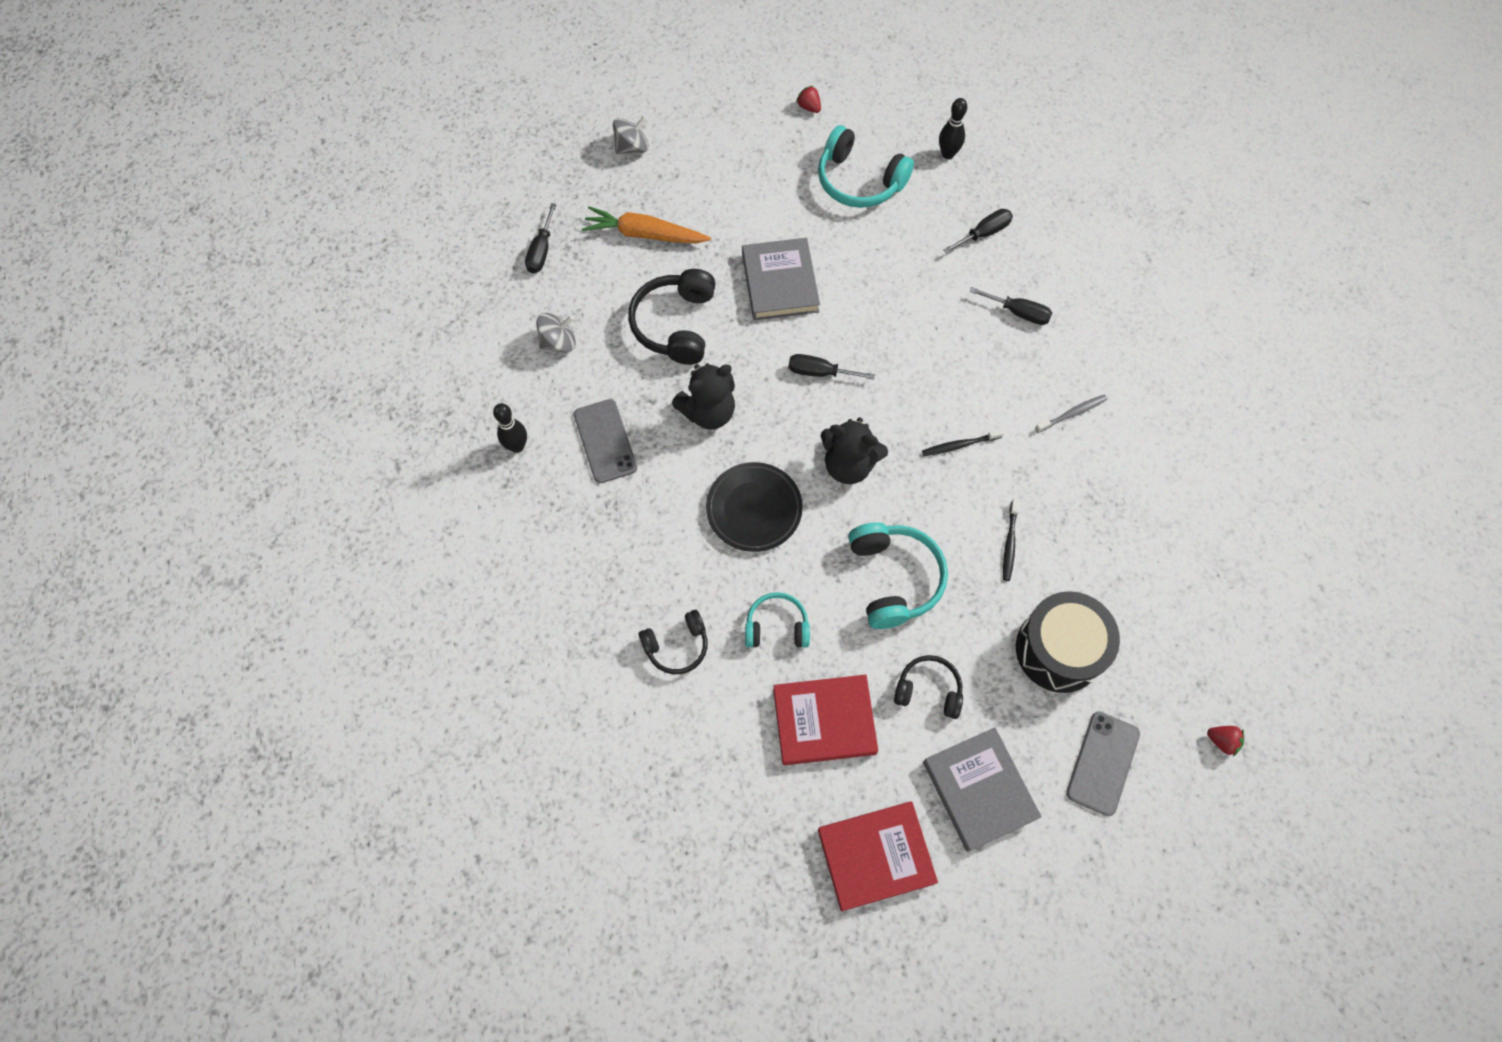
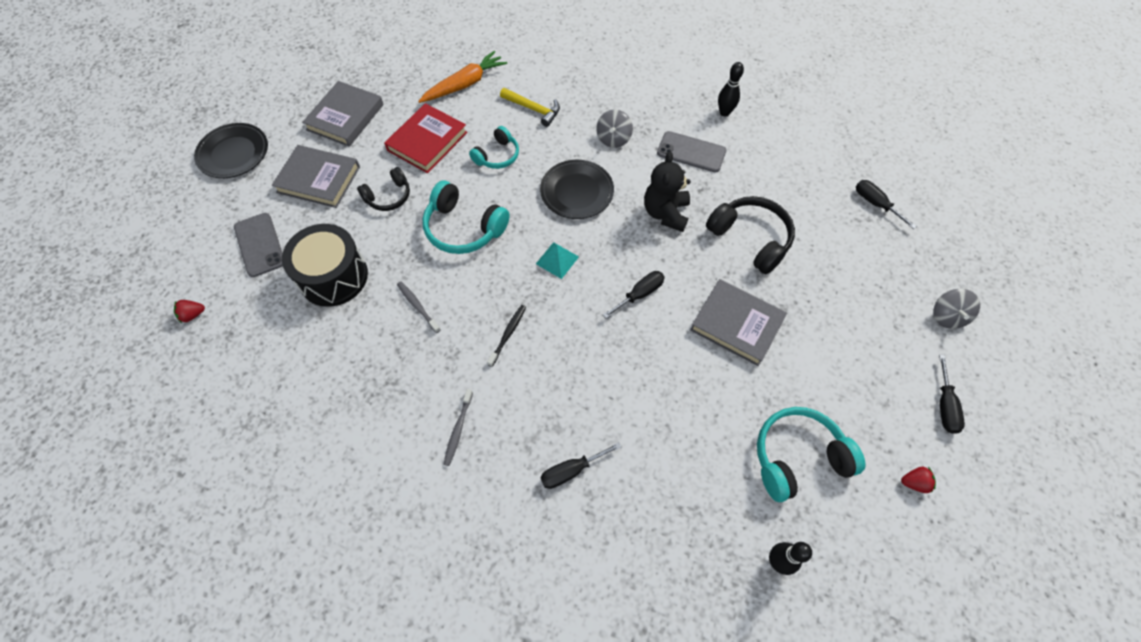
camera: 130 degrees right, 5 degrees down
(559, 342) = (787, 171): grey spinning top -> grey spinning top (613, 139)
(645, 234) = (848, 270): orange carrot -> orange carrot (465, 84)
(677, 646) = (533, 109): black headphones -> yellow hammer
(849, 465) = (557, 260): black teddy bear -> turquoise pyramid
(876, 856) = (345, 117): red book -> grey book
(984, 233) = (667, 514): black screwdriver -> black screwdriver (944, 406)
(1009, 543) = (417, 306): black toothbrush -> grey toothbrush
(1042, 934) = (234, 154): none -> black plate

